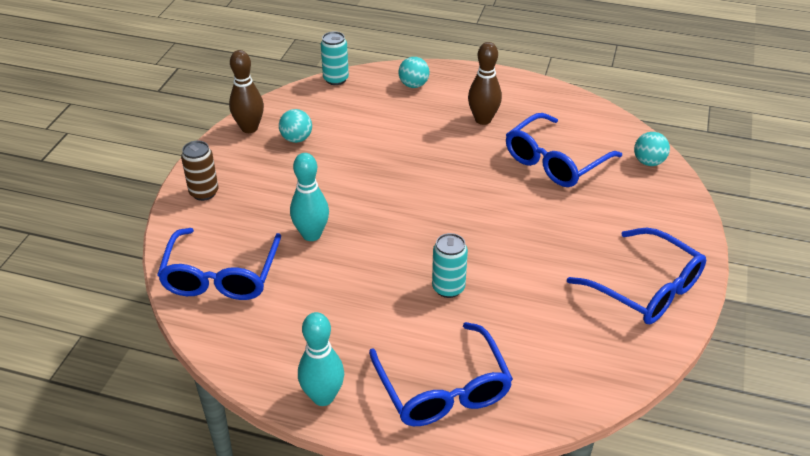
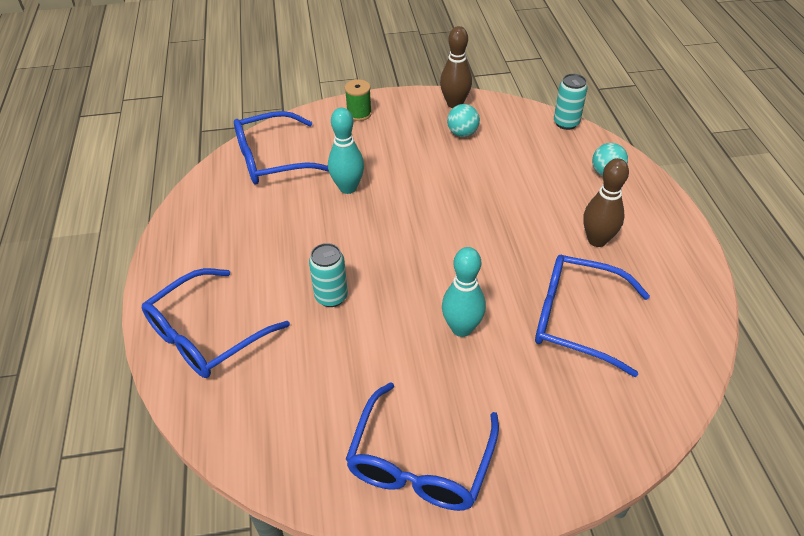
camera: 65 degrees right, 5 degrees up
(204, 193) = (359, 114): brown can -> green spool
(323, 397) = (170, 263): turquoise bowling pin -> turquoise bowling pin (461, 328)
(648, 162) = (648, 408): turquoise ball -> none

